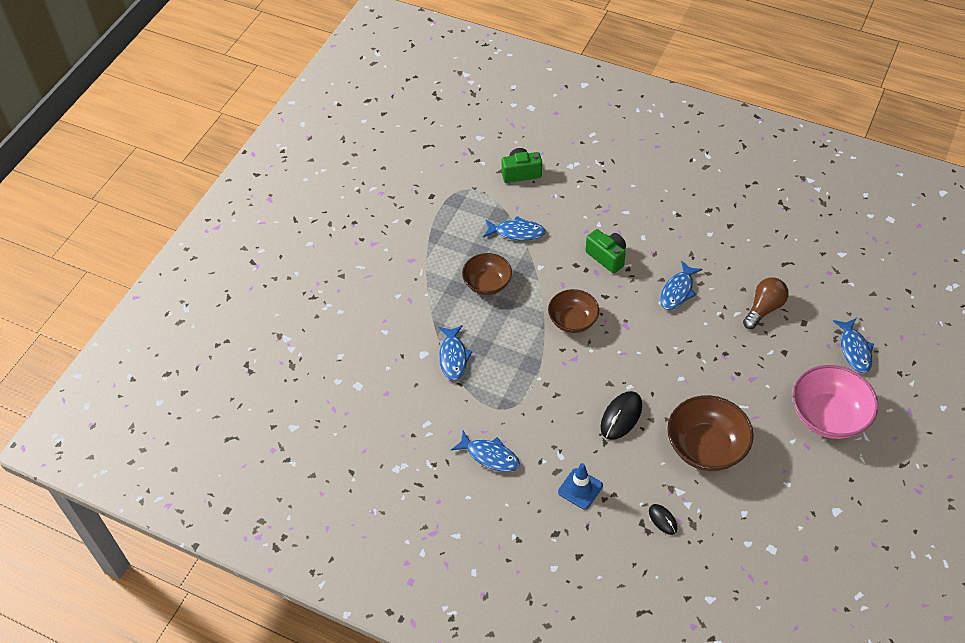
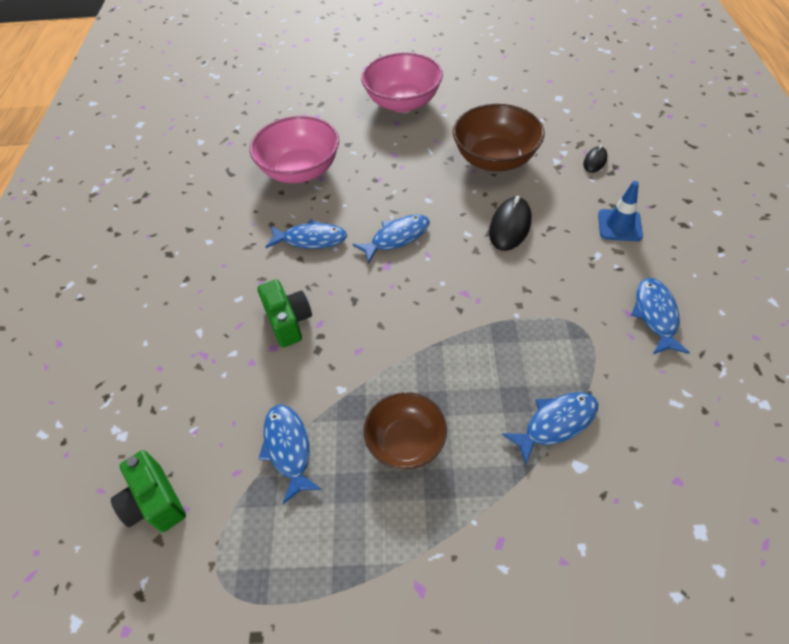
camera: 115 degrees left, 0 degrees up
(573, 321) = (410, 316): brown bowl -> none
(607, 257) = (288, 322): green camera -> green camera turned 135 degrees clockwise
(621, 416) = (510, 226): black mouse -> black mouse turned 75 degrees counterclockwise
(764, 308) = (300, 170): brown light bulb -> pink bowl
(854, 350) = (319, 106): blue fish -> blue fish (396, 238)

